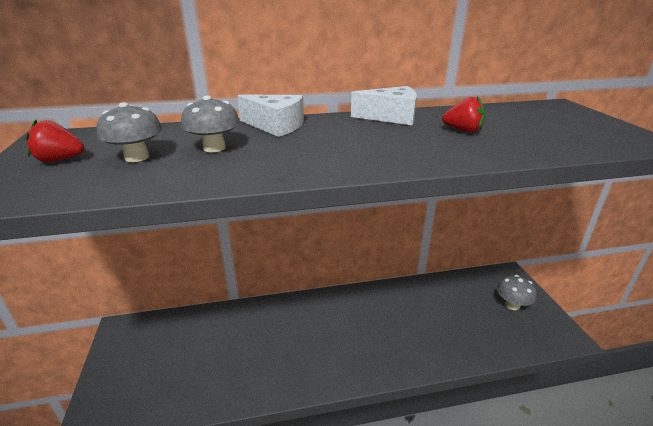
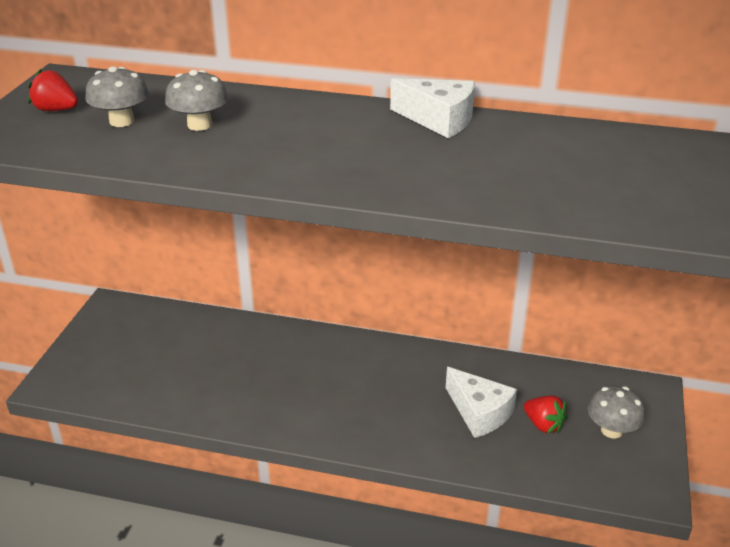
camera: 25 degrees right, 5 degrees up
(275, 126) = (289, 106): white cheese -> white cheese (479, 412)
(463, 130) = (499, 160): red strawberry -> red strawberry (543, 425)

